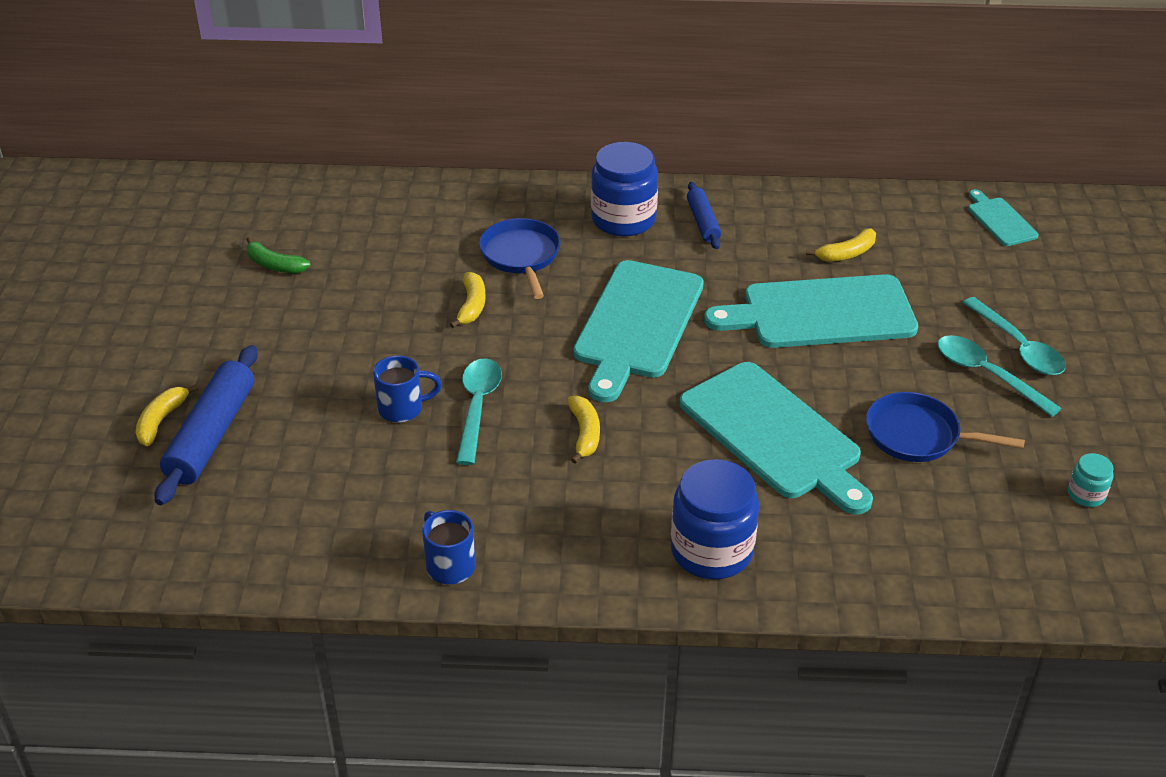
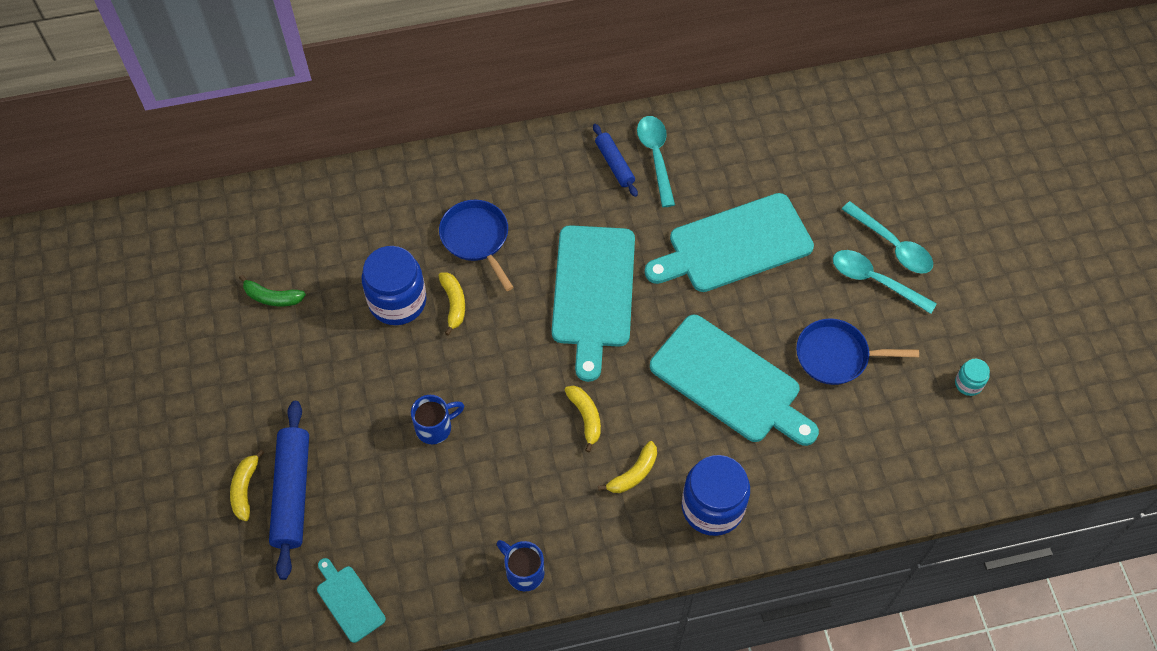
camera: 15 degrees left, 20 degrees up
(477, 407) = (494, 411): turquoise spoon -> turquoise spoon (656, 157)
(623, 219) = (548, 176): blue jar -> blue jar (397, 301)
(847, 253) = (739, 173): yellow banana -> yellow banana (634, 473)
(1000, 220) = (852, 107): turquoise cutting board -> turquoise cutting board (349, 601)

